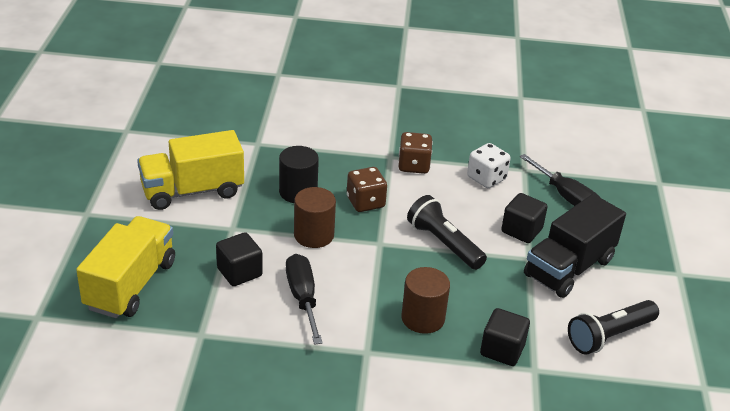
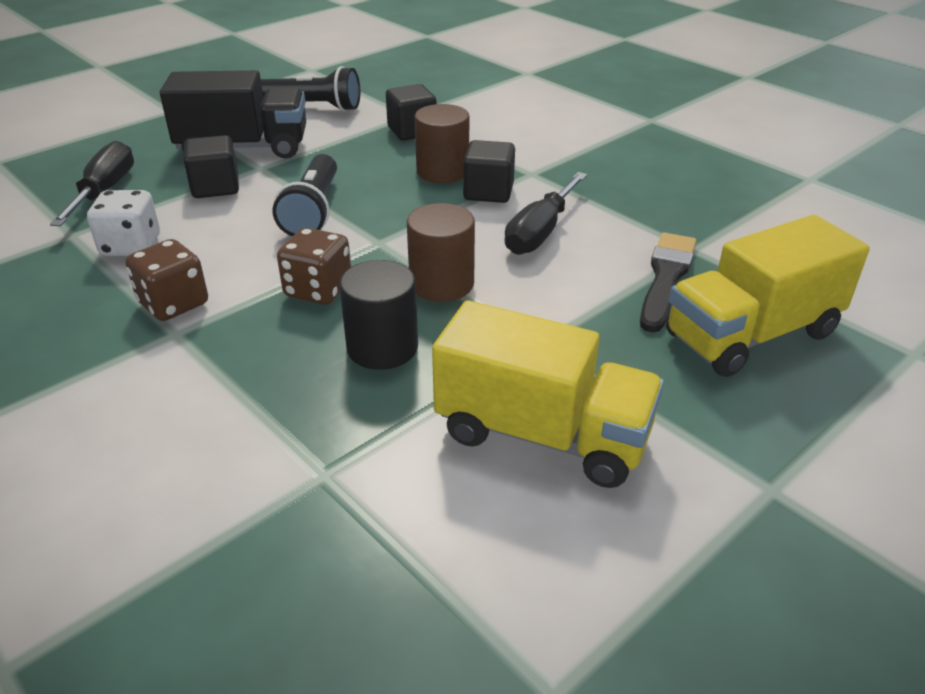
camera: 135 degrees left, 0 degrees up
(201, 301) = (666, 278): none -> black brush
(239, 272) = (587, 286): black cube -> black cube (488, 192)

